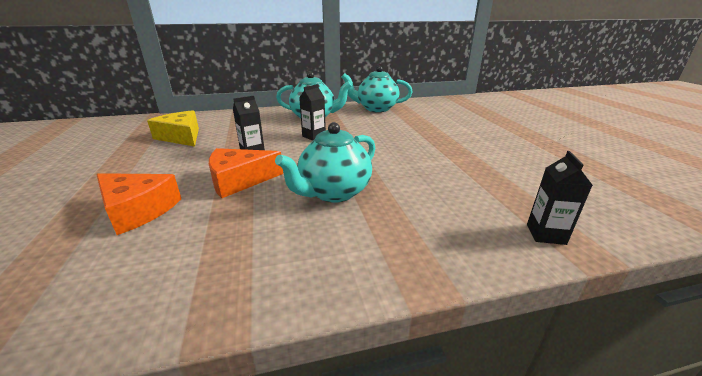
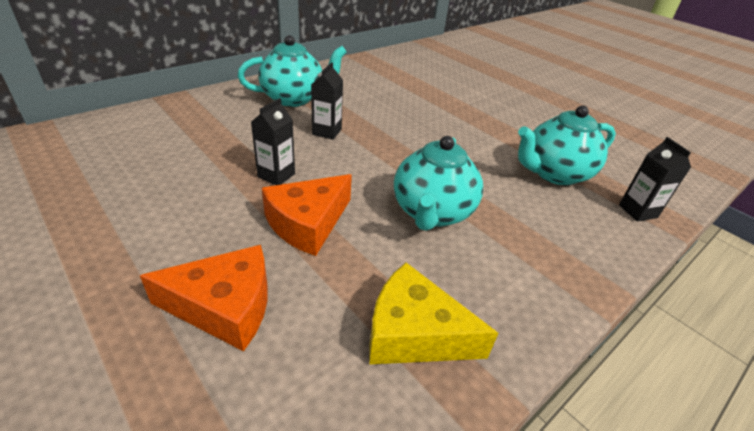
camera: 30 degrees left, 10 degrees up
(181, 137) = (132, 167): yellow cheese -> yellow cheese (414, 333)
(376, 108) = (357, 72): turquoise teapot -> turquoise teapot (554, 173)

